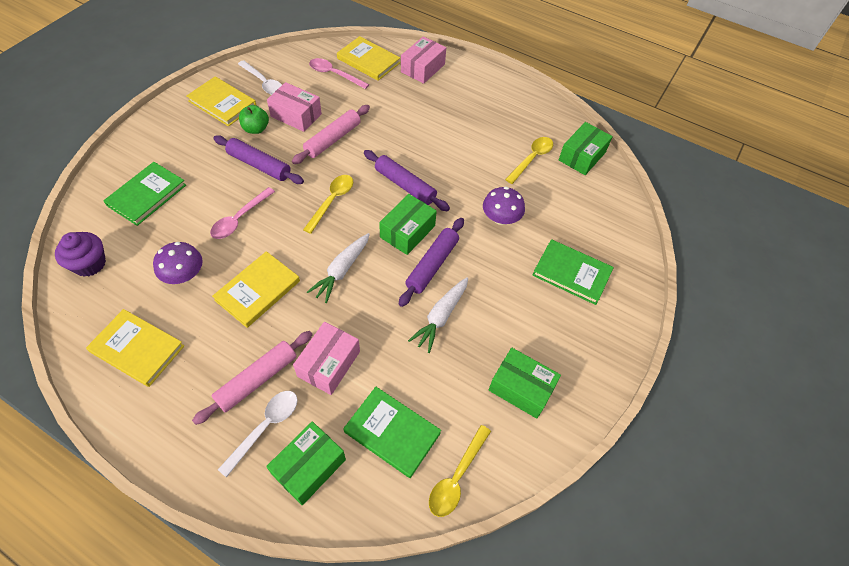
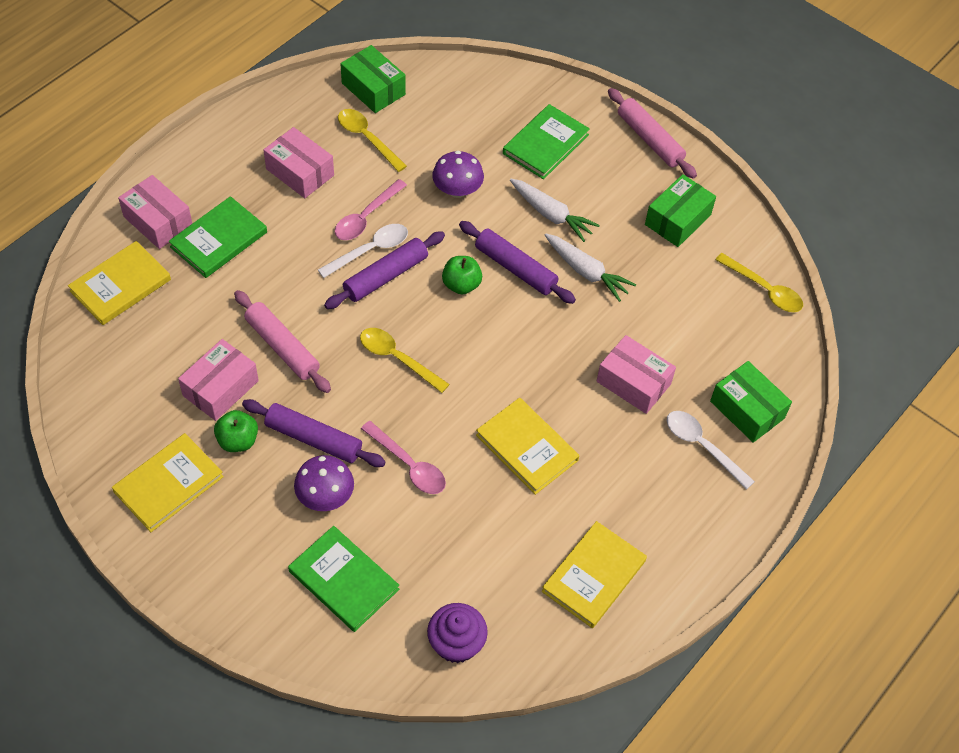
camera: 80 degrees left, 0 degrees up
(184, 275) = (491, 529): purple mushroom -> purple mushroom (325, 496)
(257, 379) = (646, 452): pink rolling pin -> pink rolling pin (649, 139)
(259, 165) = (314, 439): purple rolling pin -> purple rolling pin turned 75 degrees clockwise
(264, 83) = (135, 427): white spoon -> white spoon (370, 250)
(334, 74) = (141, 332): pink spoon -> pink spoon (366, 217)
(342, 270) = (509, 358): white carrot -> white carrot (551, 214)
(392, 432) = (716, 335): green book -> green book (219, 240)
(407, 231) = (461, 285): green box -> green apple
(486, 127) = (300, 172): none -> pink box

